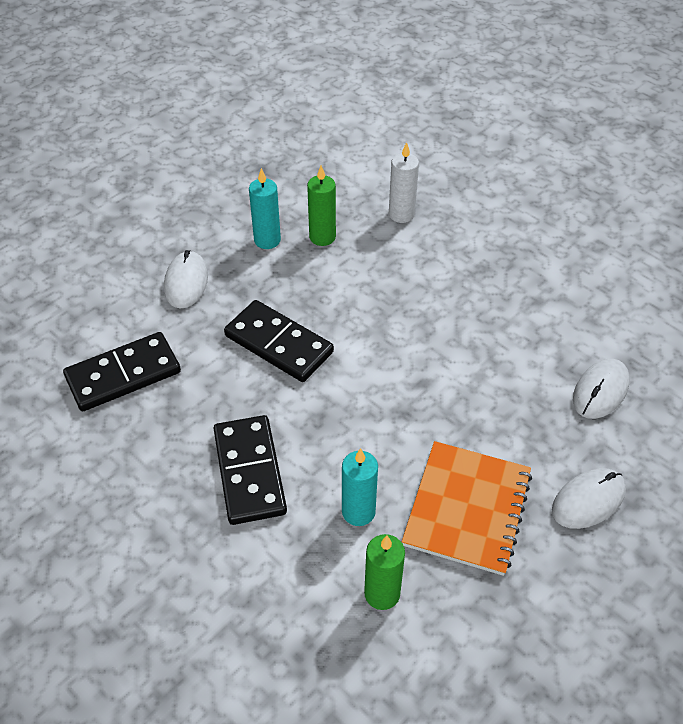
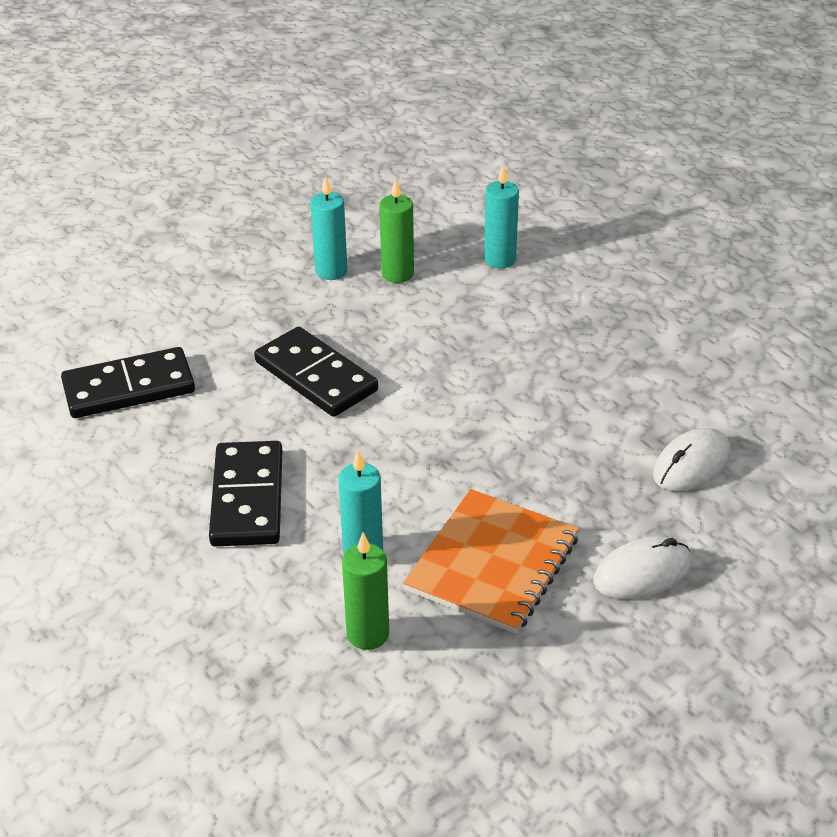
camera: 10 degrees right, 10 degrees down
(186, 282) = (225, 304): white mouse -> none
(401, 214) = (499, 260): white candle -> turquoise candle

